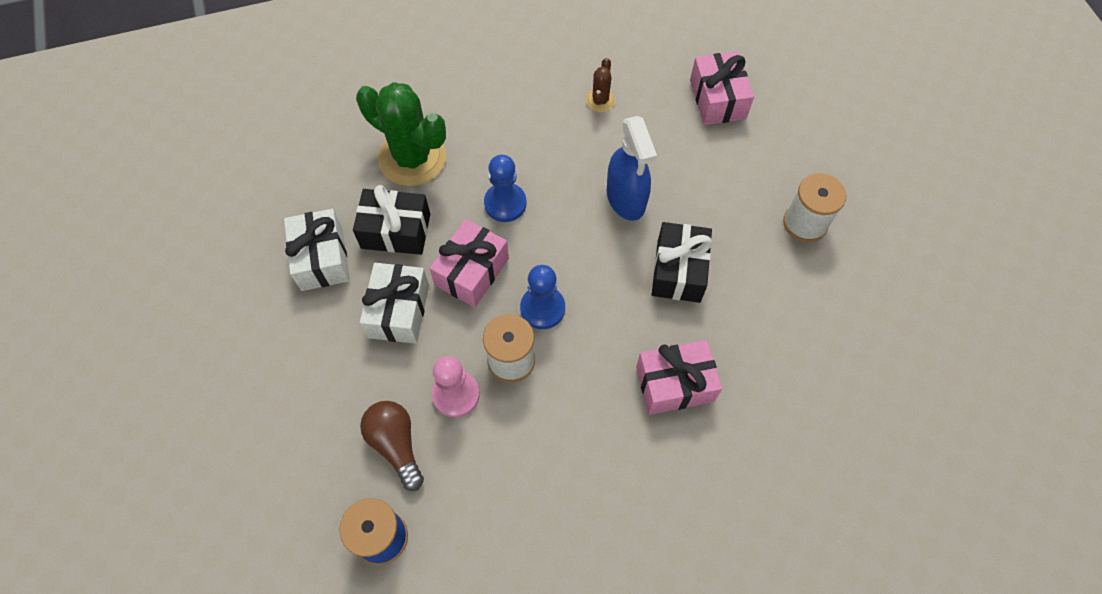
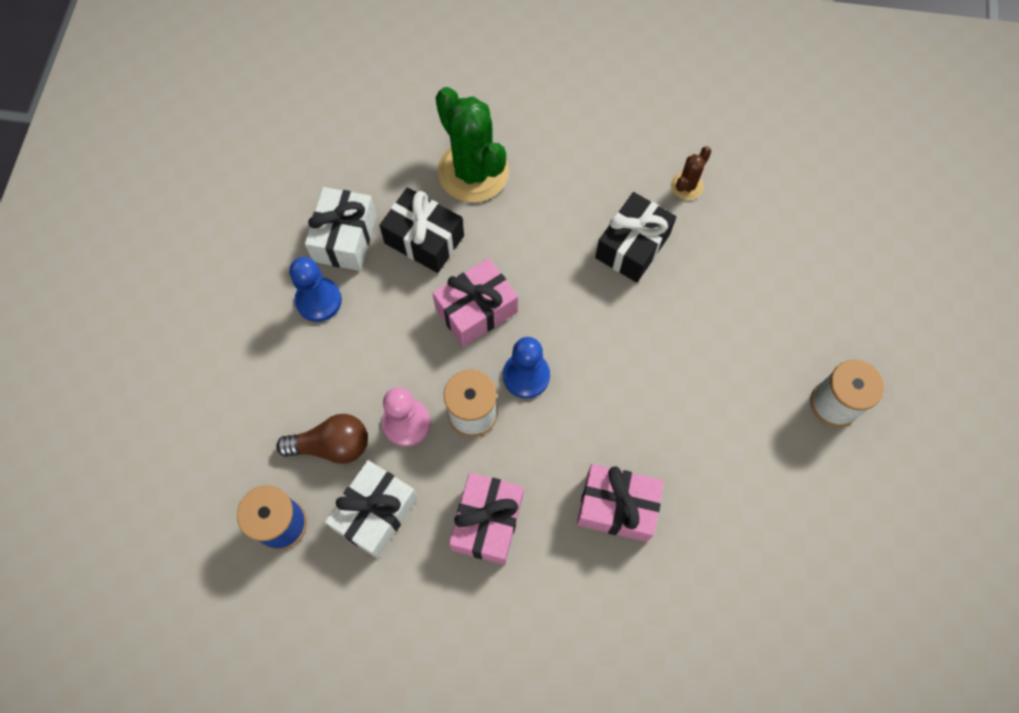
camera: 25 degrees right, 5 degrees up
(396, 445) = (332, 445): brown light bulb -> brown light bulb turned 90 degrees clockwise
(398, 311) = (391, 319): white gift -> white gift (375, 513)
(505, 203) = (540, 255): blue pawn -> blue pawn (318, 300)
(626, 198) = (662, 300): blue spray bottle -> none
(678, 271) = (677, 396): black gift -> black gift (632, 246)
(717, 99) = (810, 233): pink gift -> pink gift (487, 522)

